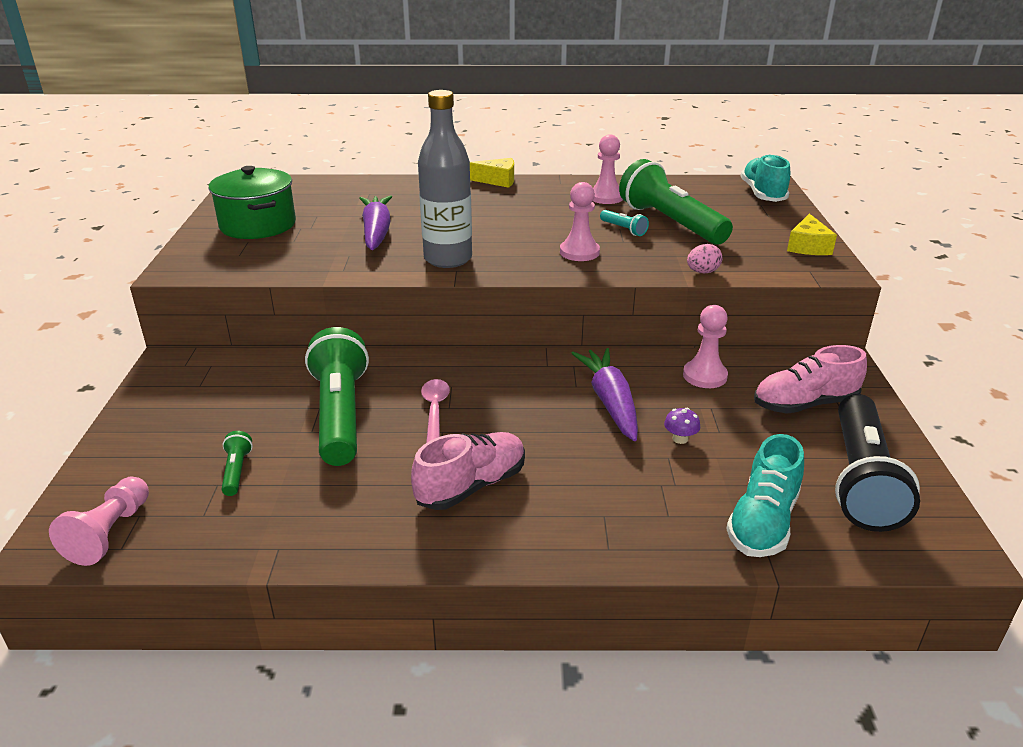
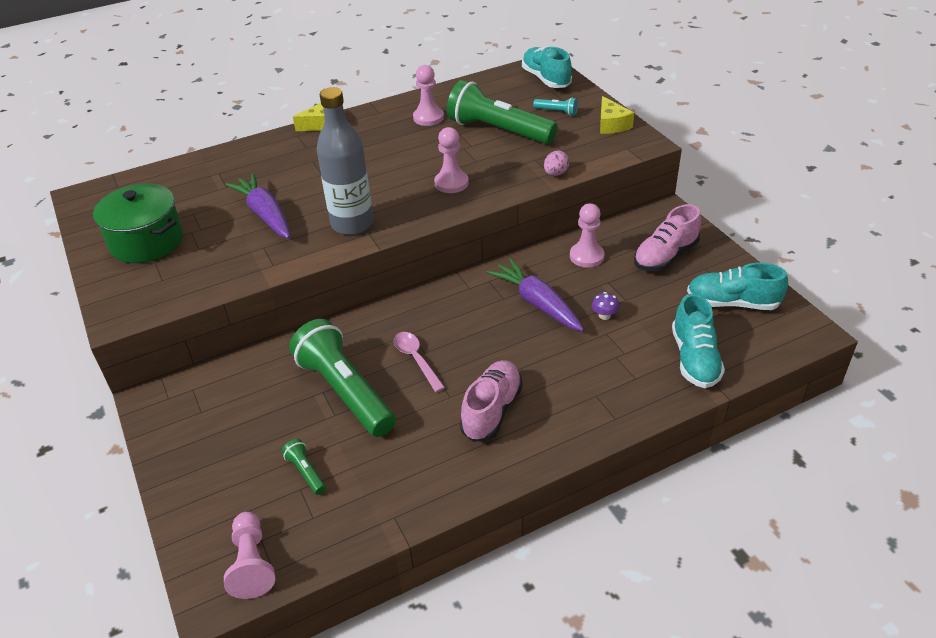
camera: 25 degrees left, 10 degrees up
(623, 229) = (467, 148): turquoise flashlight -> turquoise flashlight (557, 112)
(861, 479) = (732, 303): black flashlight -> turquoise shoe

